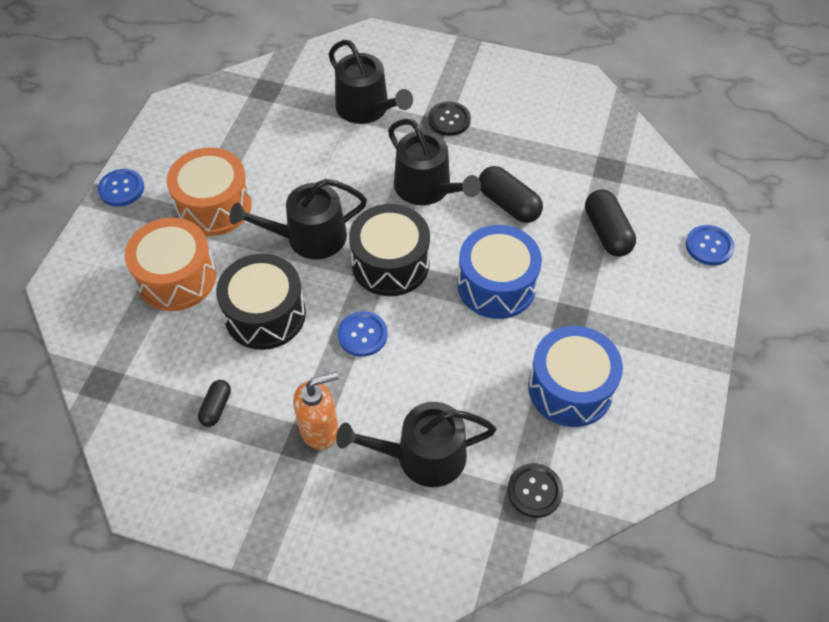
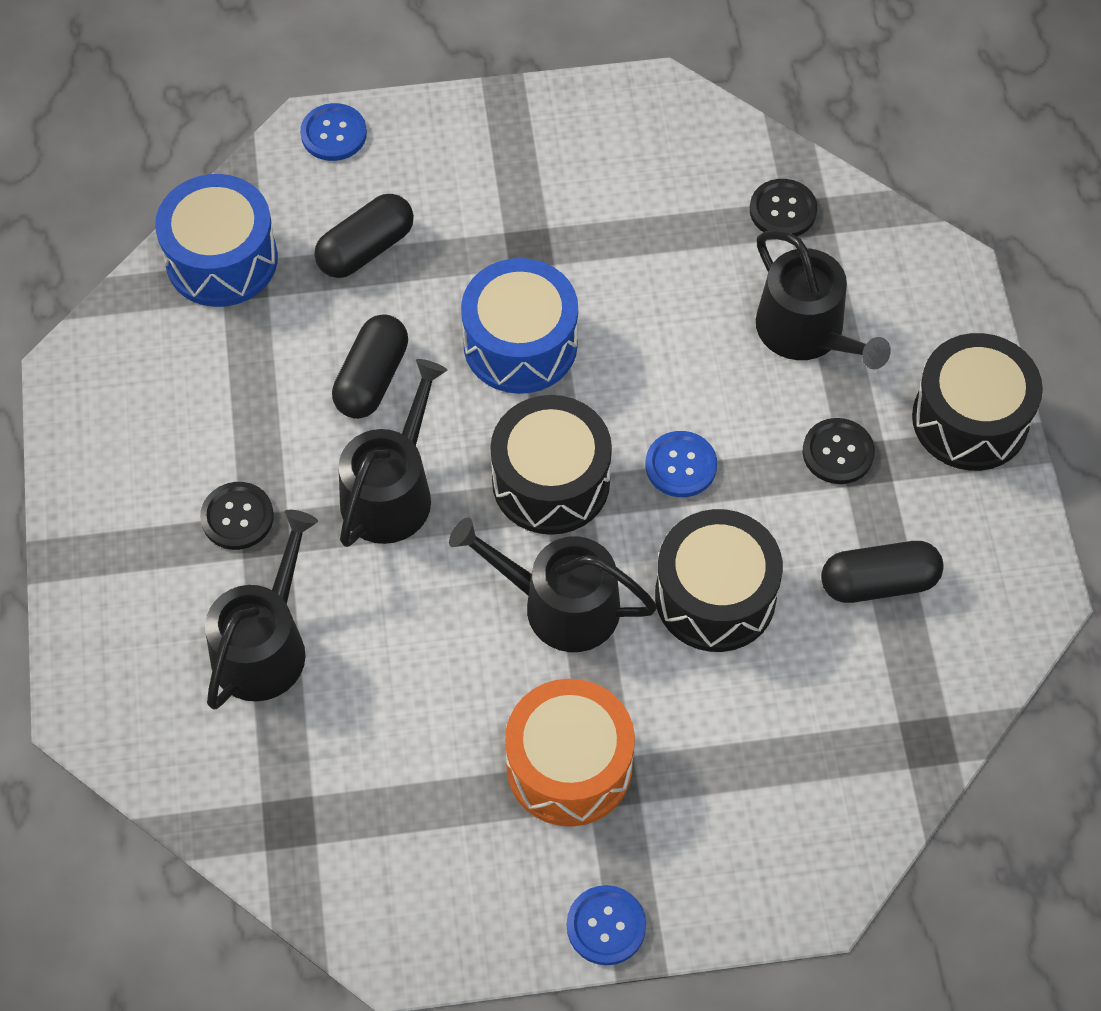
camera: 115 degrees left, 5 degrees up
(177, 278) = (720, 744): orange drum -> none
(216, 407) = (878, 582): black capsule -> black capsule, size x1.72
(295, 530) = (970, 419): none -> black drum
(309, 237) = (560, 605): black watering can -> black watering can turned 150 degrees clockwise
(320, 429) = (838, 452): orange soap dispenser -> black button
(570, 388) = (631, 217): blue drum -> blue drum (222, 259)

